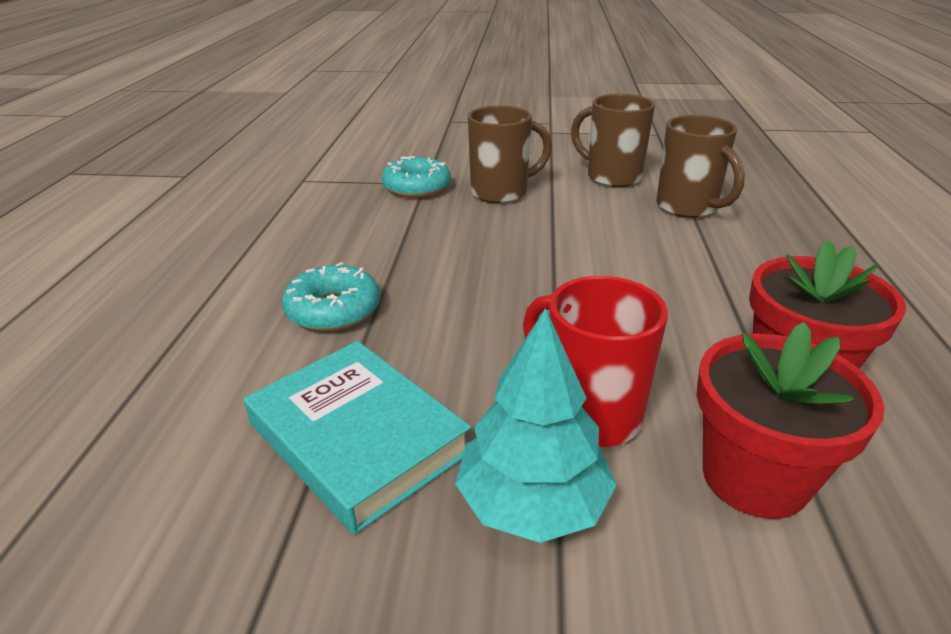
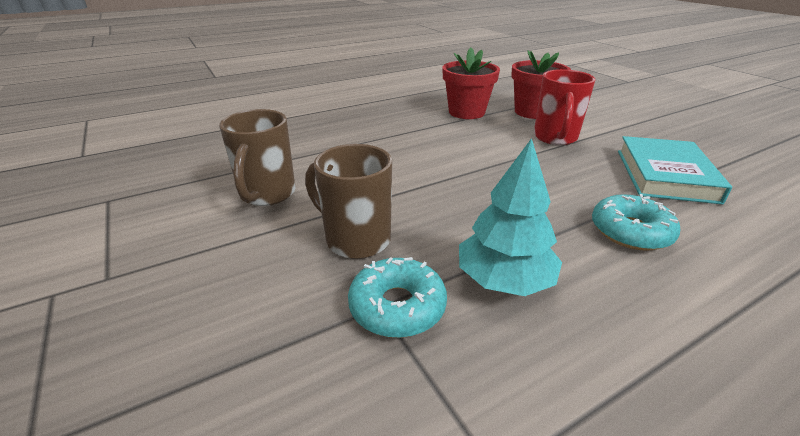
camera: 125 degrees left, 0 degrees up
(533, 503) = (611, 136): turquoise tree -> turquoise tree (504, 280)
(688, 208) = (311, 154): brown mug -> none

